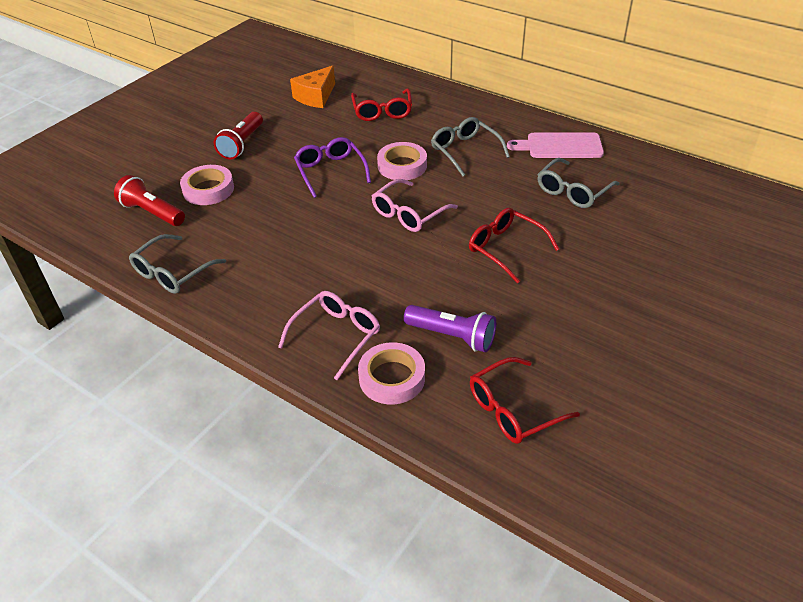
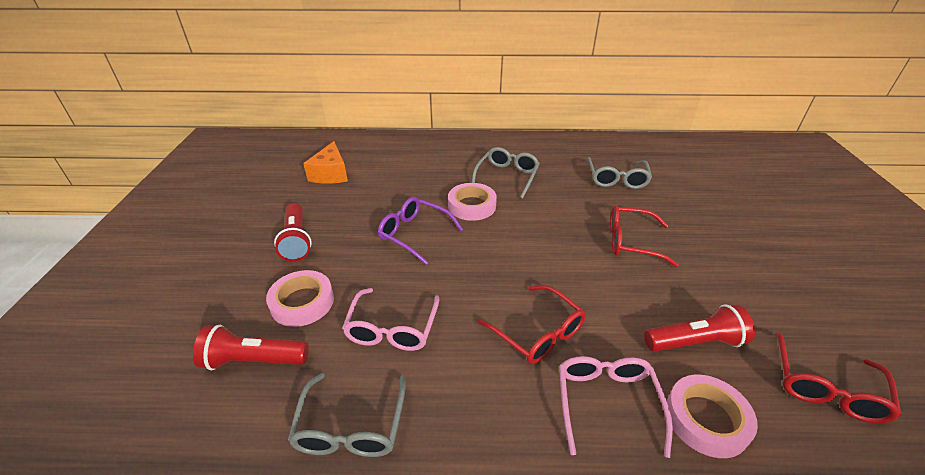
camera: 35 degrees left, 5 degrees down
(382, 111) = (405, 167): red glasses -> red glasses (538, 333)
(408, 214) = (525, 244): pink glasses -> pink glasses (392, 328)
(452, 336) = (695, 342): purple flashlight -> red flashlight
(465, 151) = (507, 177): grey glasses -> grey glasses turned 90 degrees clockwise
(560, 146) = (567, 151): pink cutting board -> none

